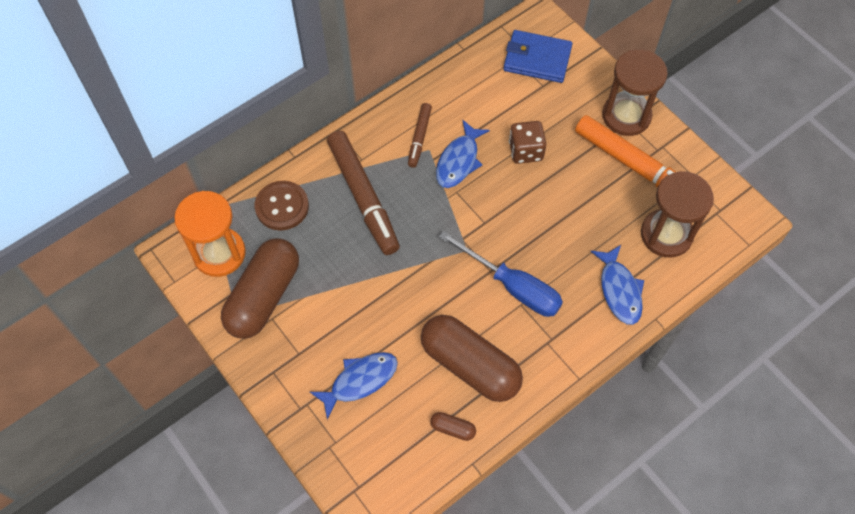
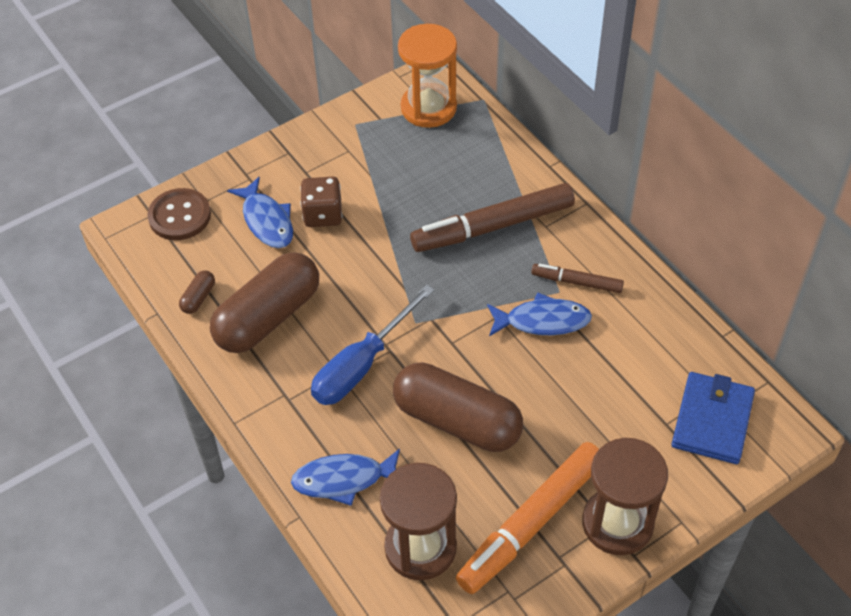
camera: 95 degrees right, 10 degrees down
(264, 296) = (374, 143): brown capsule -> brown capsule (457, 421)
(282, 206) = (483, 156): brown button -> brown button (179, 216)
(459, 161) = (542, 321): blue fish -> blue fish turned 150 degrees clockwise
(525, 151) = (557, 394): brown dice -> brown dice (323, 214)

